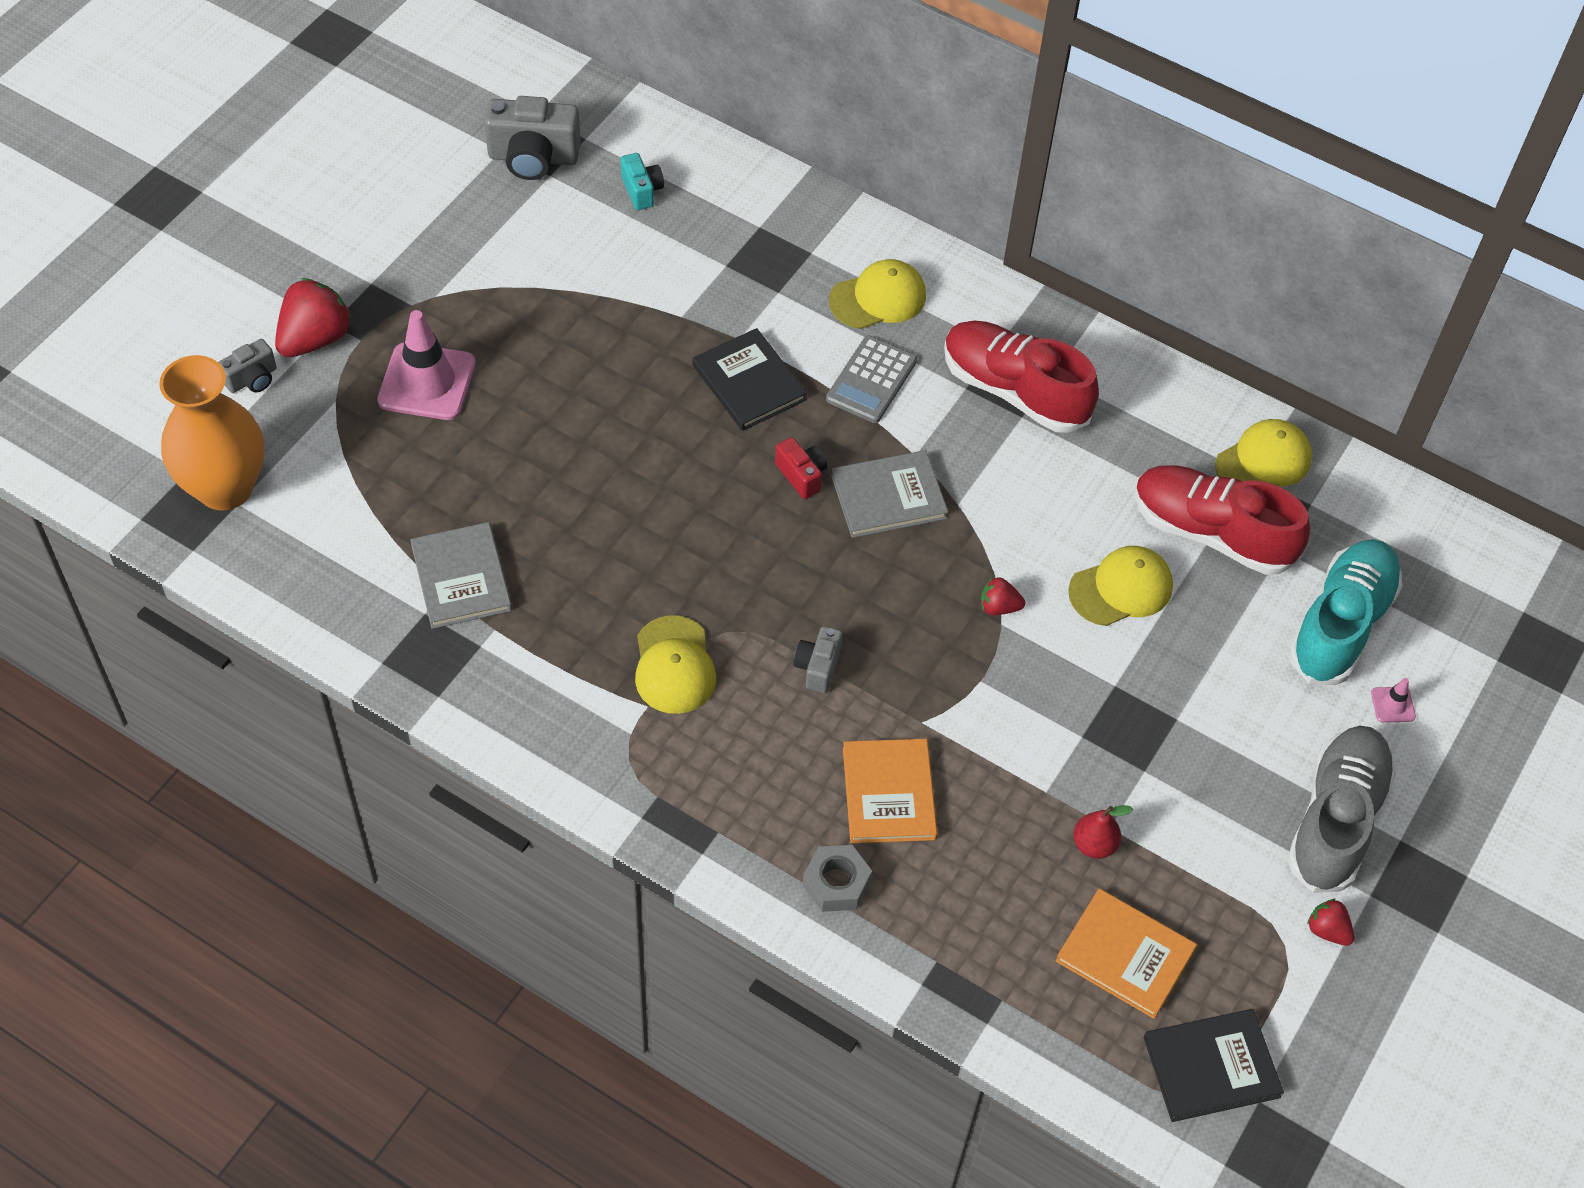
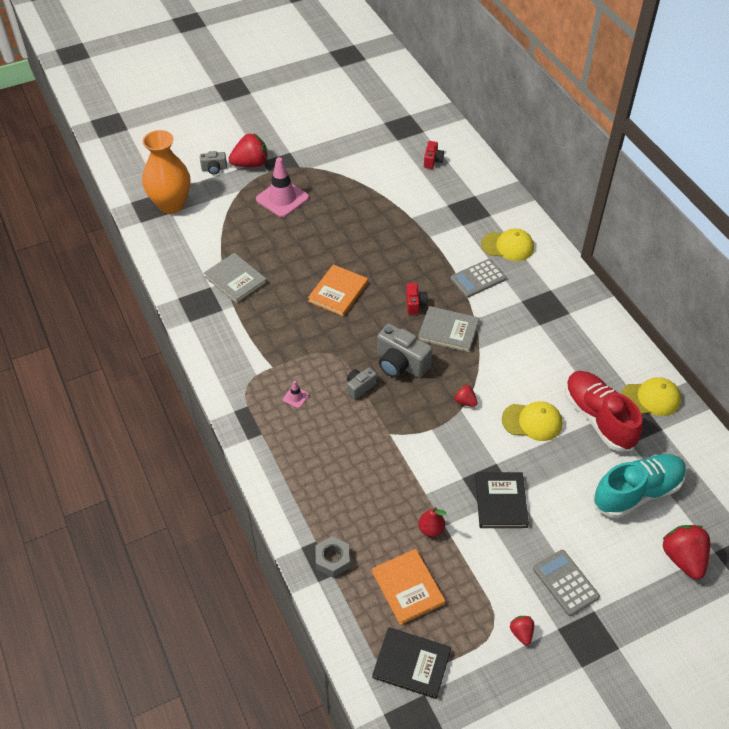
camera: 35 degrees right, 5 degrees down
(461, 578) = (235, 280): grey book -> grey book turned 60 degrees counterclockwise
(533, 158) = (395, 130): grey camera -> grey camera (400, 364)
(642, 191) = (432, 161): turquoise camera -> red camera
(674, 666) = (296, 356): yellow cap -> none
(749, 382) = (420, 256): black book -> black book (501, 501)
(836, 883) = (296, 482): grey nut -> grey nut (332, 560)
(888, 793) = (350, 456): orange book -> orange book (338, 292)
(1014, 391) = (544, 312): red shoe -> none
(1335, 820) = (565, 583): grey shoe -> grey calculator
(1392, 705) = (638, 544): pink traffic cone -> pink traffic cone (295, 397)
(1464, 693) = (683, 558): none -> red strawberry

